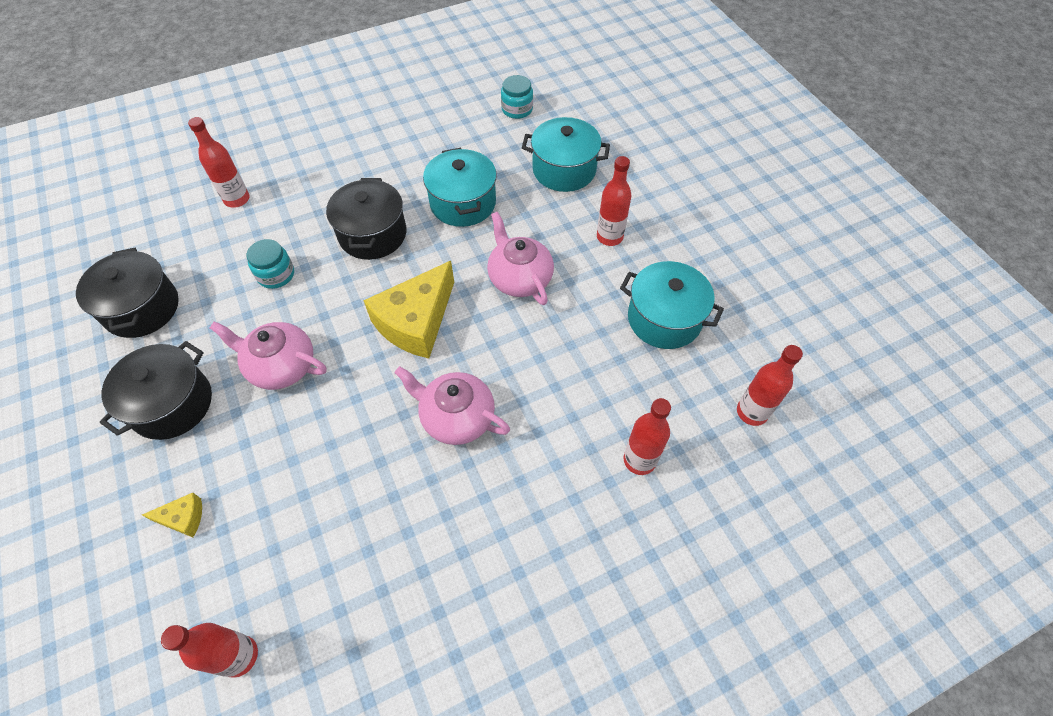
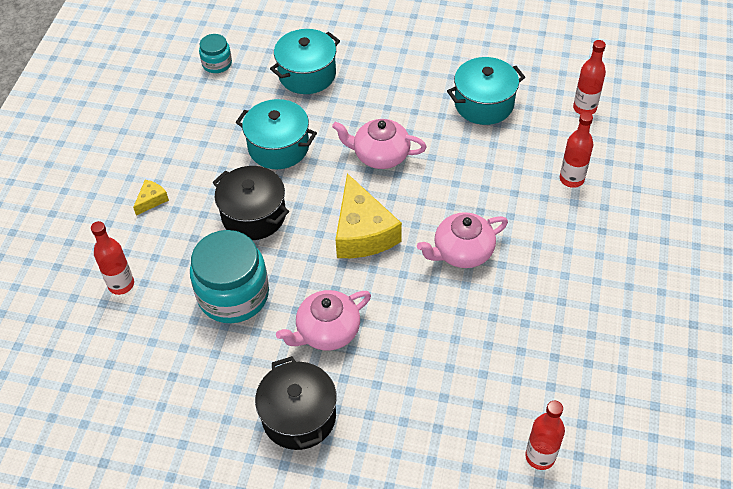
camera: 50 degrees left, 5 degrees down
(142, 308) = (179, 400): black pot -> none
(183, 518) = (408, 448): yellow cheese -> yellow cheese (151, 200)
(276, 275) = (233, 295): turquoise jar -> turquoise jar, size x2.00
(609, 237) = (392, 88): red bottle -> none

